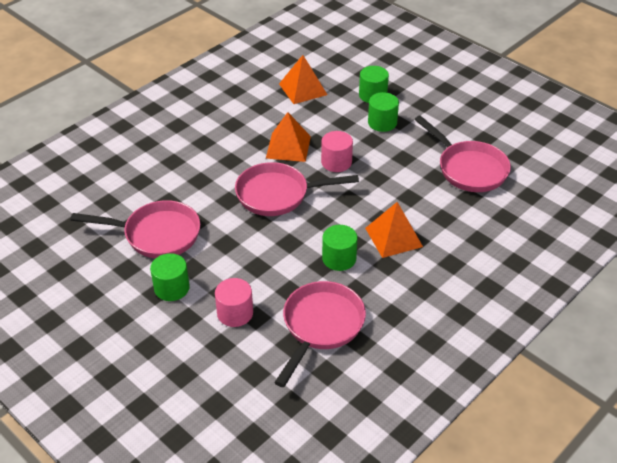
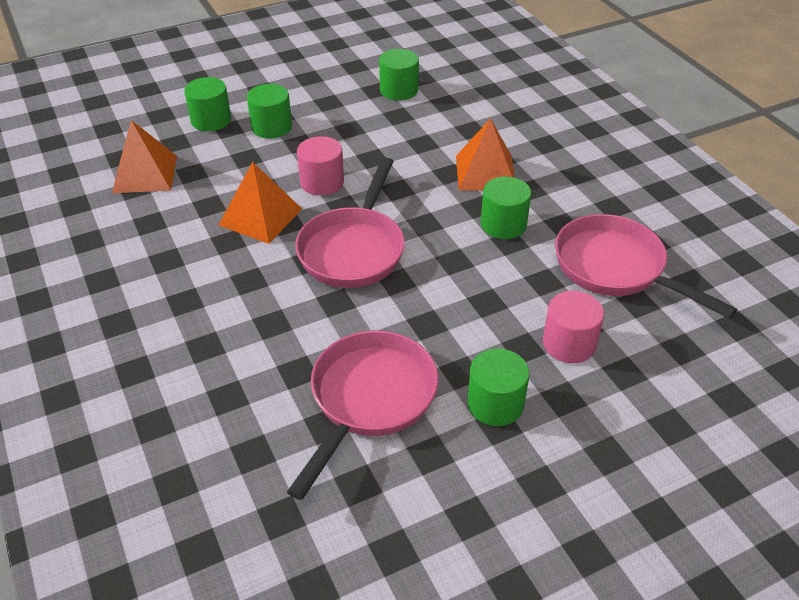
camera: 70 degrees left, 0 degrees up
(468, 168) = (399, 90): pink pan -> green cylinder

